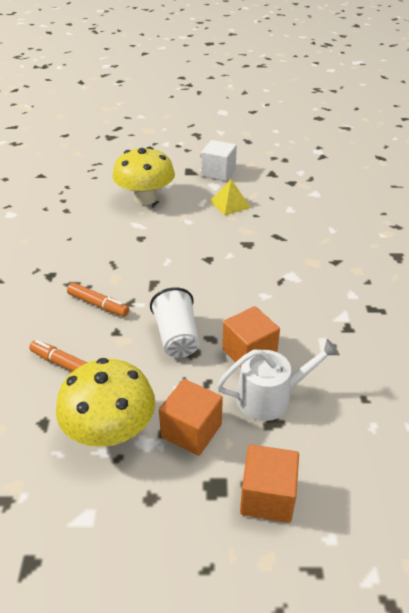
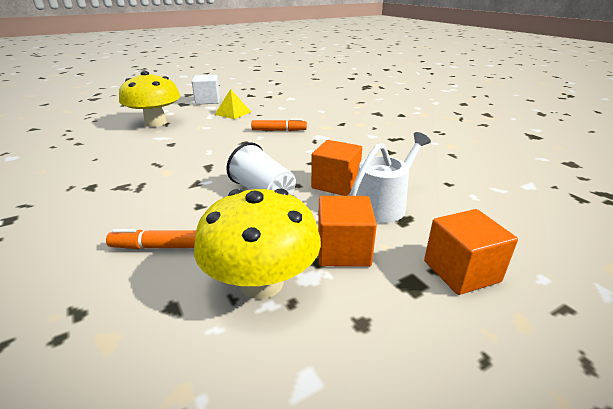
camera: 30 degrees left, 10 degrees down
(98, 305) = (163, 193): orange marker -> orange marker (279, 130)

